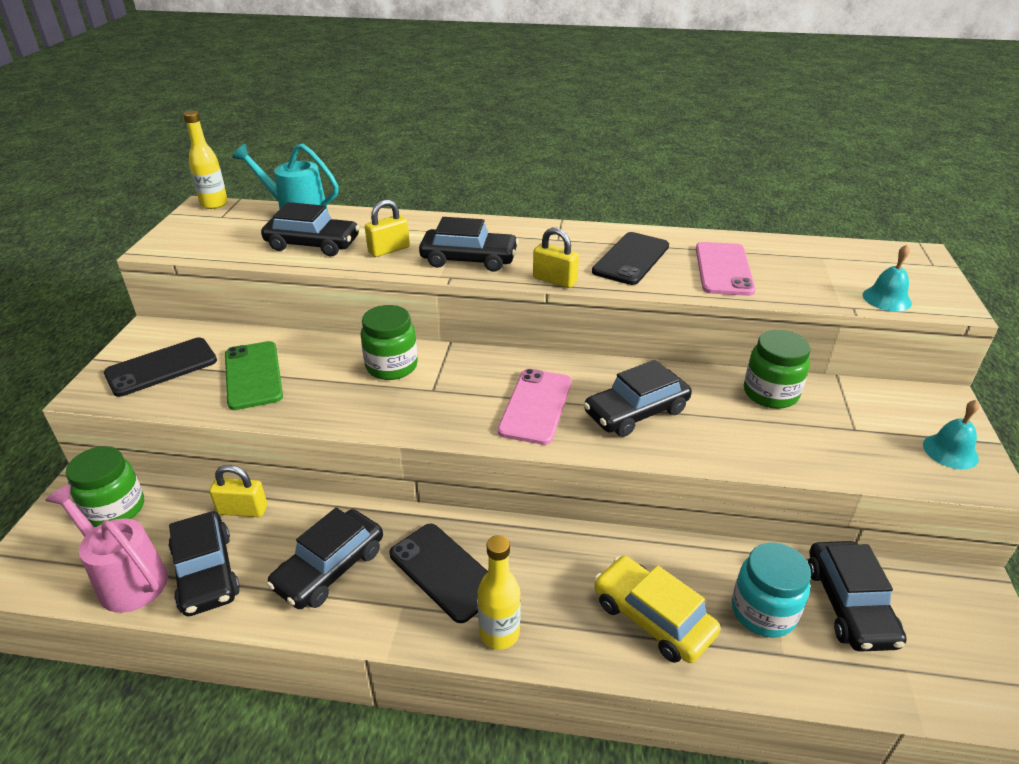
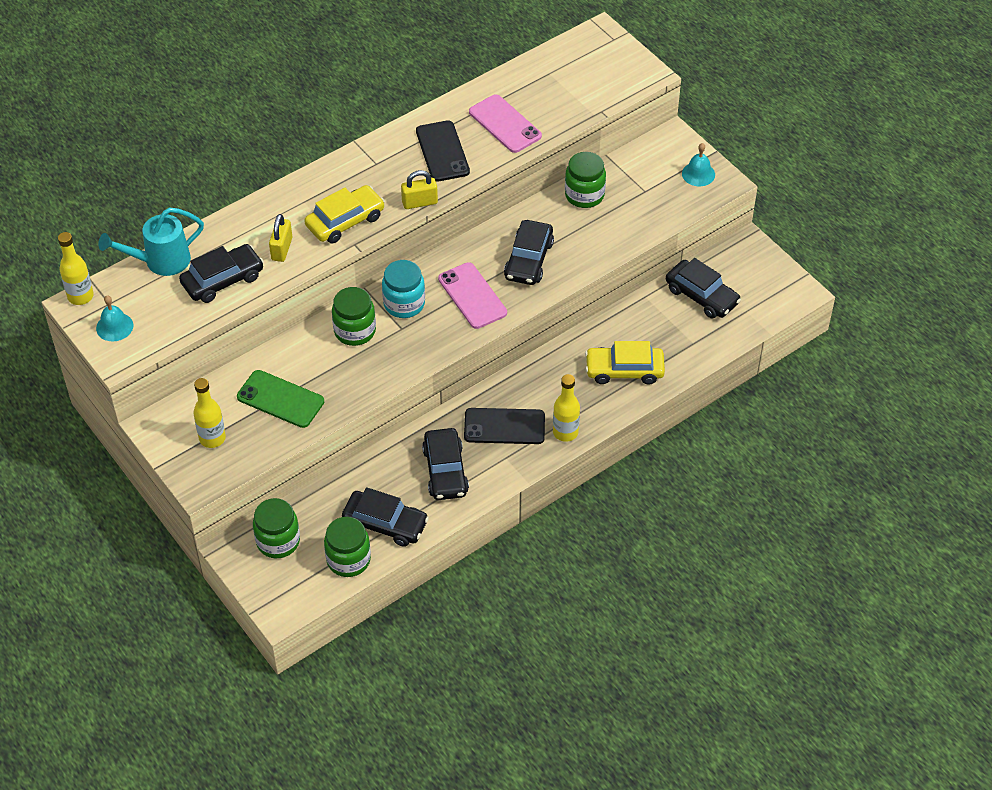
camera: 45 degrees left, 15 degrees up
(126, 579) = (348, 560): pink watering can -> green jar
(161, 367) = (212, 438): black phone -> yellow bottle
(242, 510) = (352, 484): yellow padlock -> none
(469, 259) = (345, 221): black car -> yellow car
(763, 611) = (668, 329): turquoise jar -> turquoise jar (404, 304)
(886, 299) = (612, 91): turquoise bell -> turquoise bell (114, 327)

